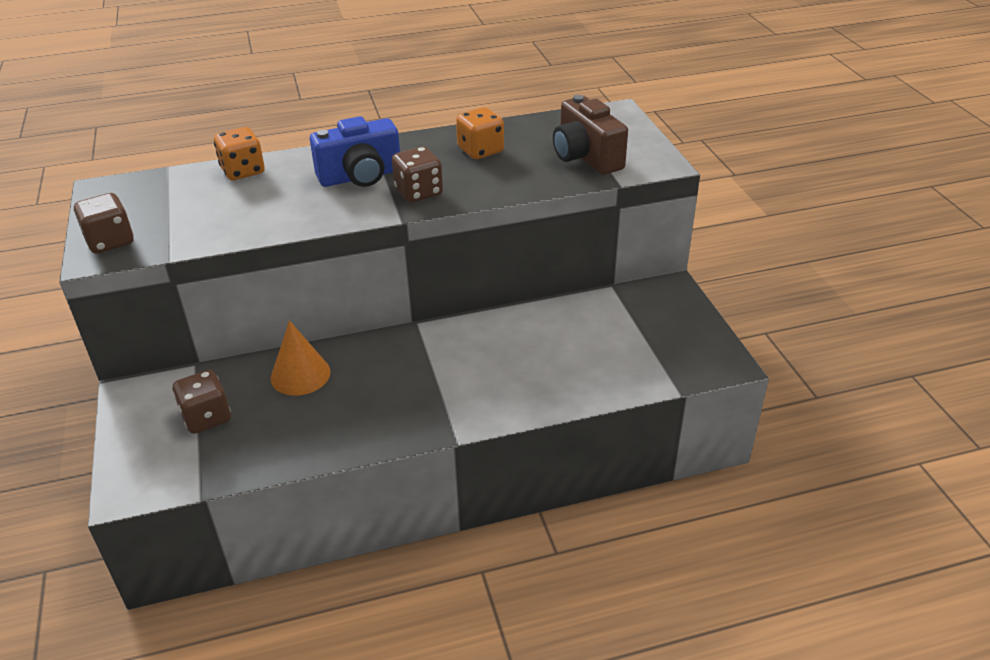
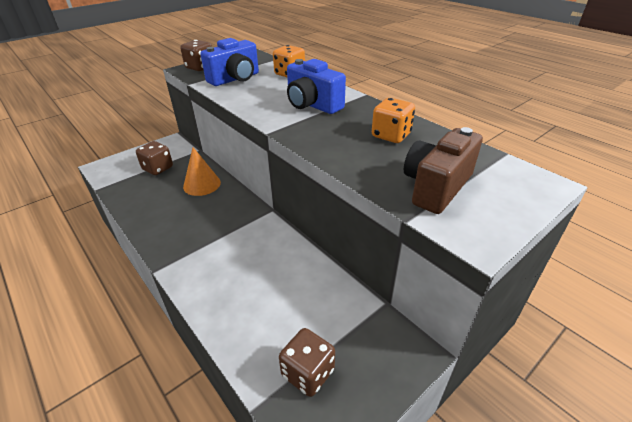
camera: 65 degrees right, 0 degrees up
(204, 217) = (235, 79): none -> blue camera
(419, 192) = (309, 128): brown dice -> brown dice (308, 373)

